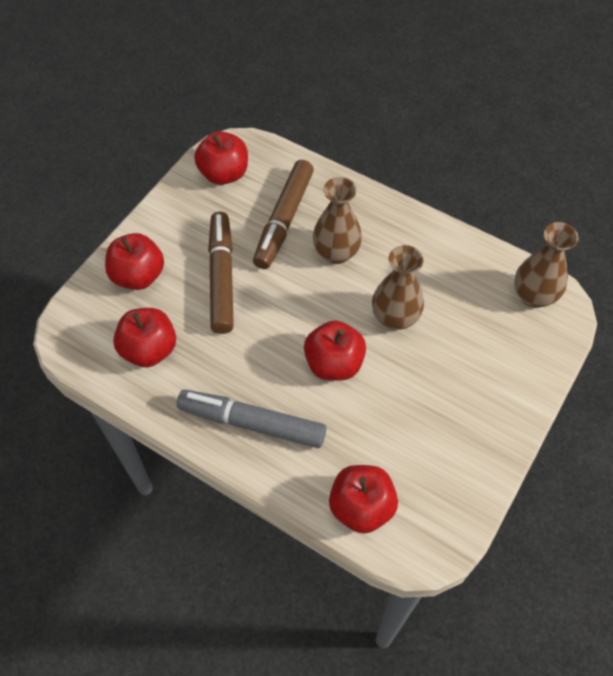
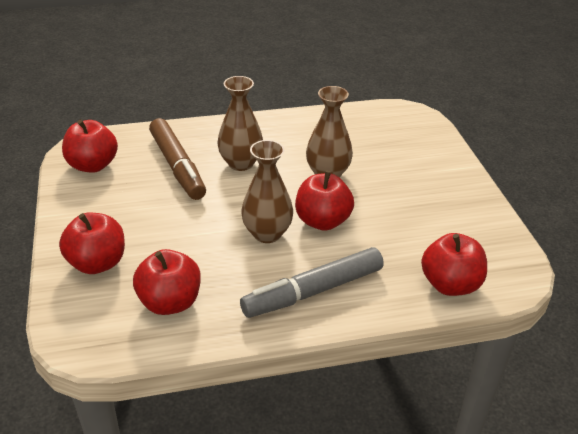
camera: 45 degrees left, 20 degrees down
(222, 277) = (172, 223): brown marker -> none
(533, 296) = (392, 117): brown vase -> brown vase (267, 233)

